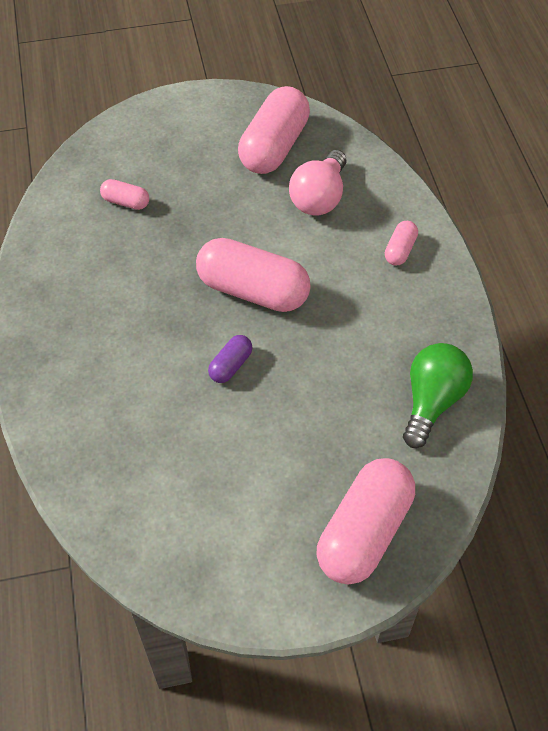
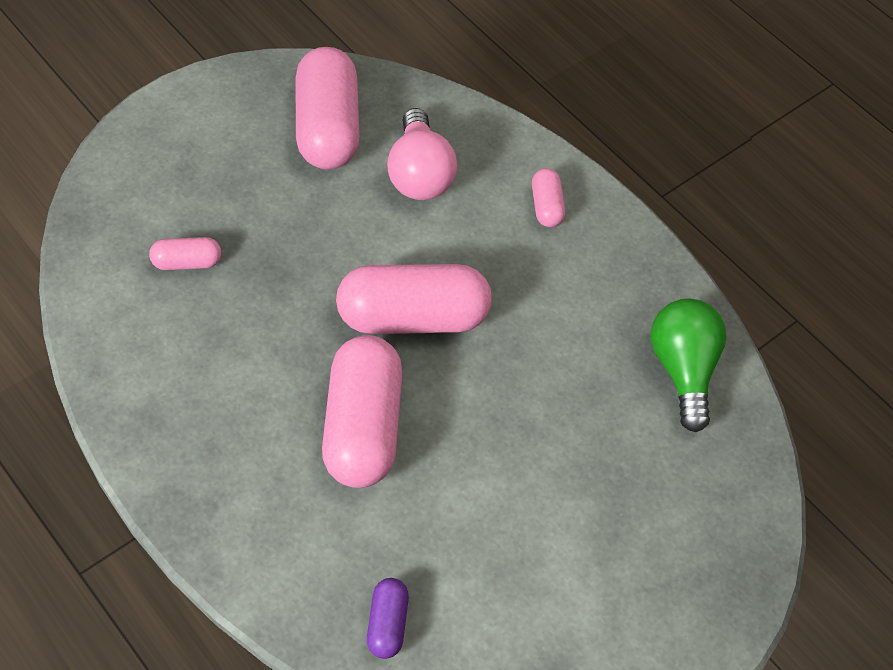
camera: 35 degrees left, 0 degrees up
(230, 365) = (442, 419): purple capsule -> purple capsule (386, 624)
(364, 532) = (701, 548): pink capsule -> pink capsule (362, 427)

